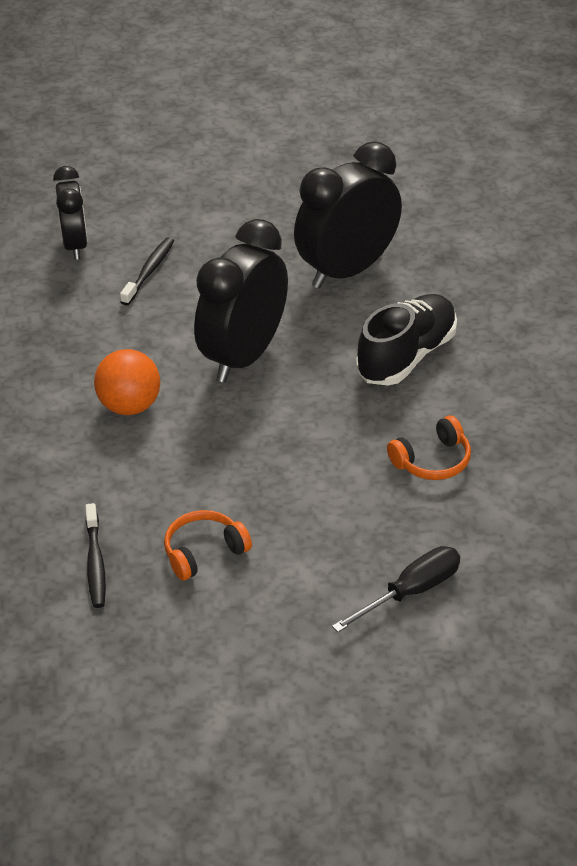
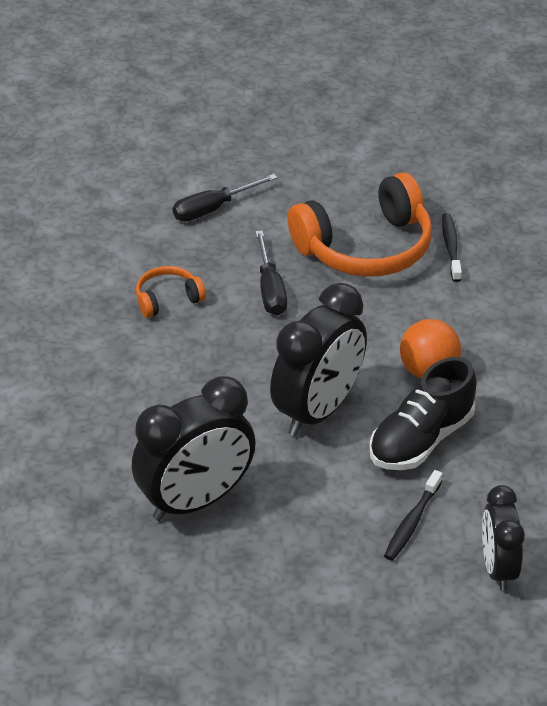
camera: 175 degrees left, 0 degrees up
(204, 552) = (366, 247): orange headphones -> orange headphones, size x2.11
(315, 484) = (270, 289): none -> black screwdriver
(407, 356) = (162, 396): black shoe -> black shoe (421, 439)

